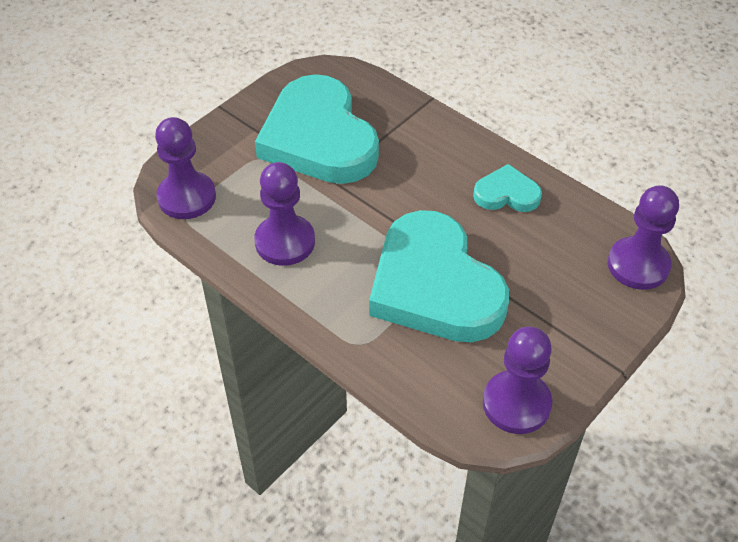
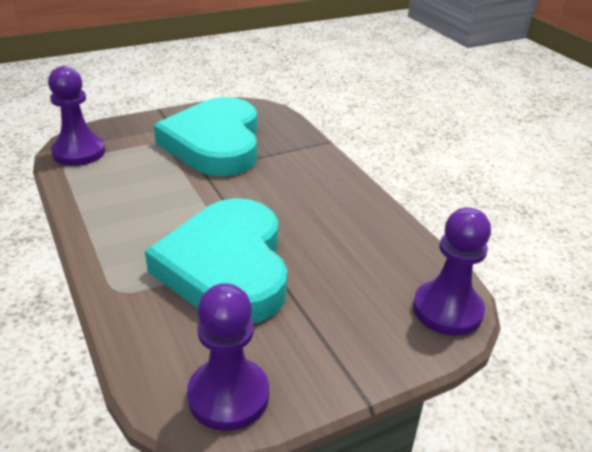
camera: 20 degrees right, 15 degrees down
(285, 242) = (125, 199): purple pawn -> none
(506, 194) = (348, 218): turquoise heart -> none

